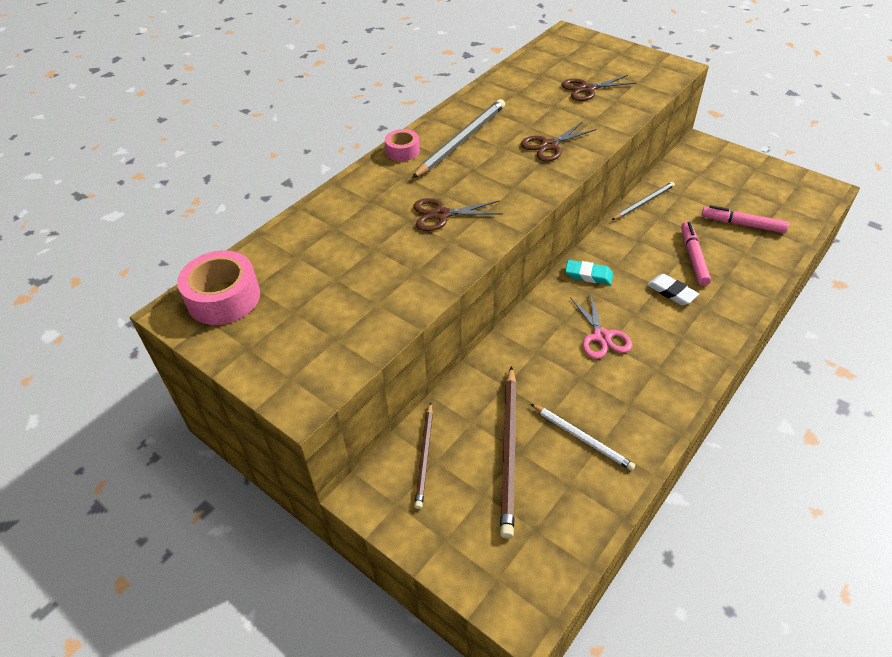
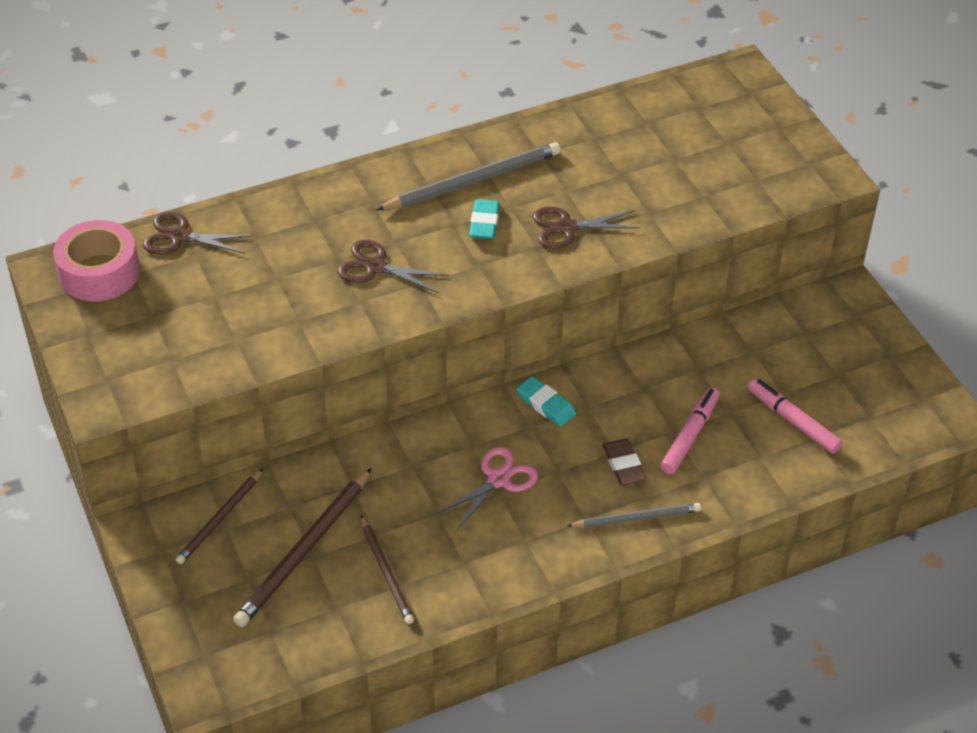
camera: 25 degrees right, 0 degrees up
(402, 151) = (396, 169): pink tape -> none
(492, 161) = (484, 223): none -> turquoise eraser
(582, 438) = (386, 572): white pencil -> brown pencil
(587, 89) = (685, 166): brown scissors -> brown scissors (180, 237)
(601, 336) = (498, 480): pink scissors -> pink scissors turned 150 degrees counterclockwise
(644, 202) = (696, 342): grey pencil -> grey pencil (637, 518)
(671, 292) = (623, 465): white eraser -> brown eraser

